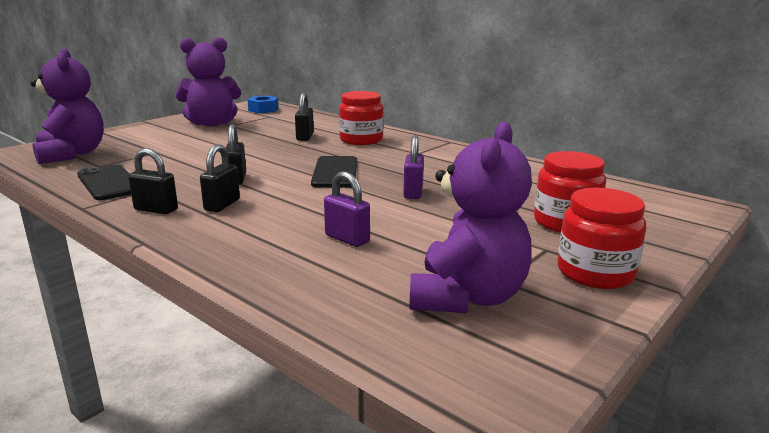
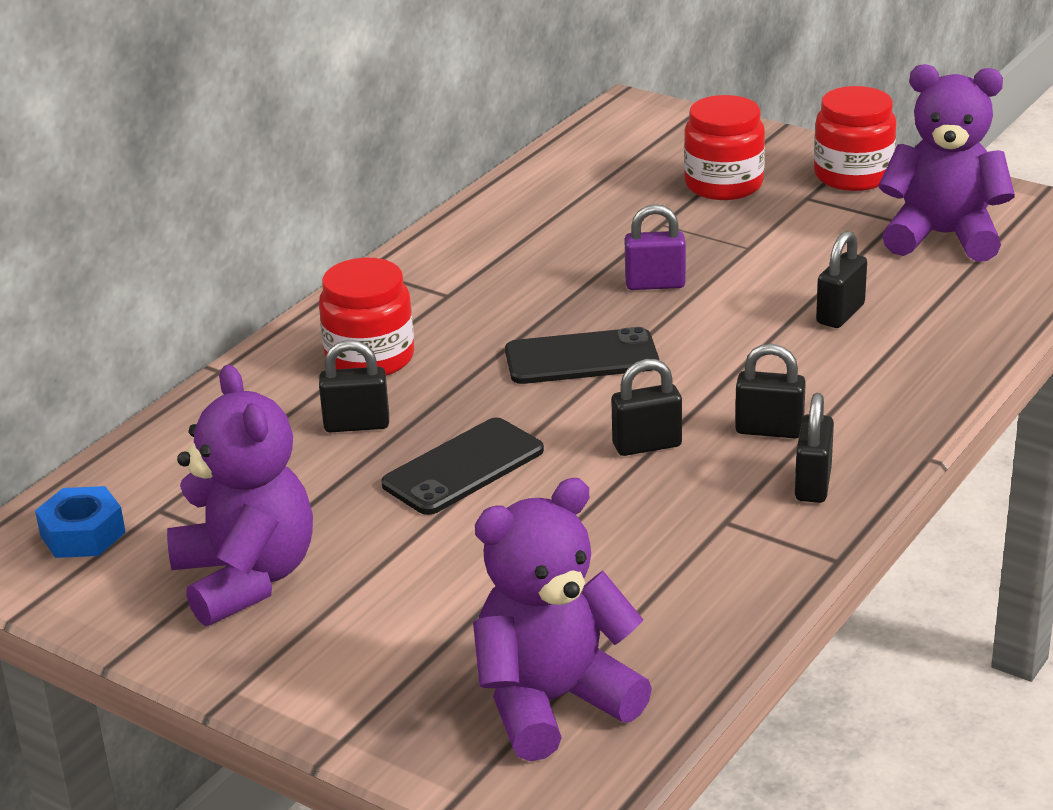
camera: 95 degrees left, 10 degrees up
(109, 183) = (714, 576): black phone -> black phone (463, 467)
(347, 239) = (840, 314): purple padlock -> black padlock

